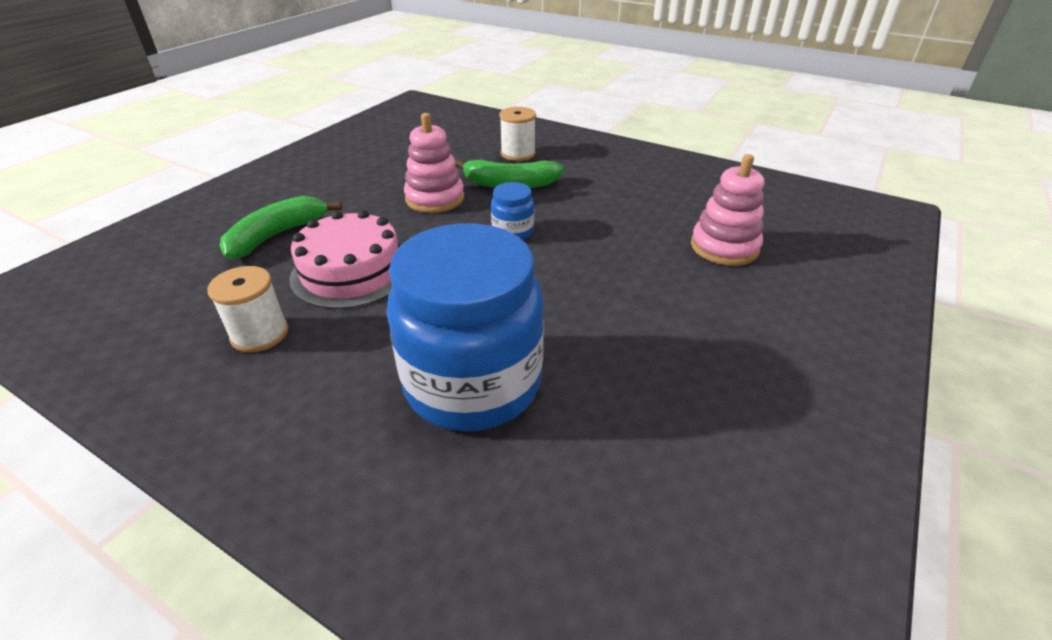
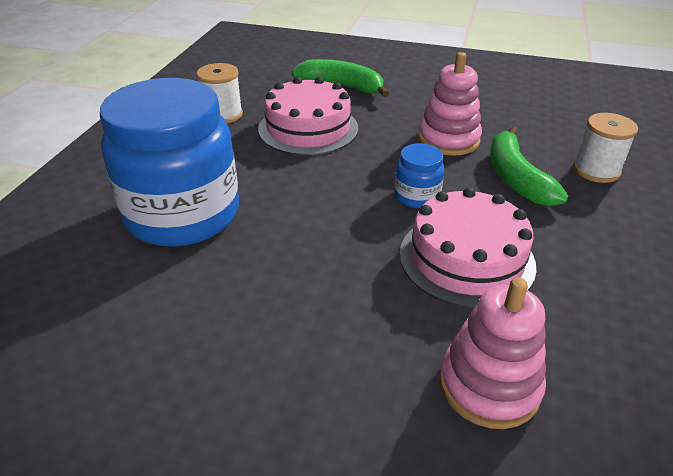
camera: 75 degrees right, 0 degrees up
(601, 227) = (466, 258): none -> pink cake

